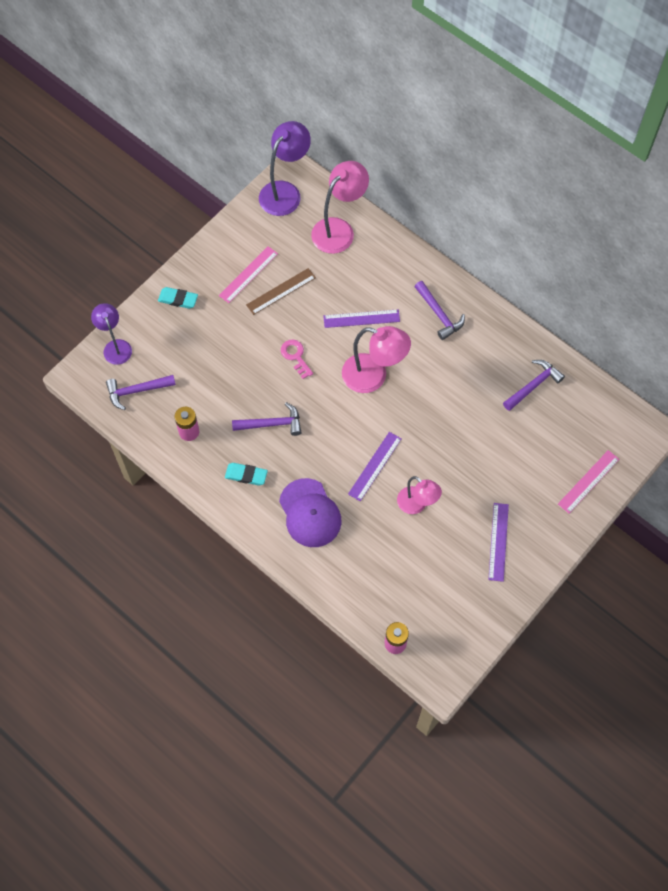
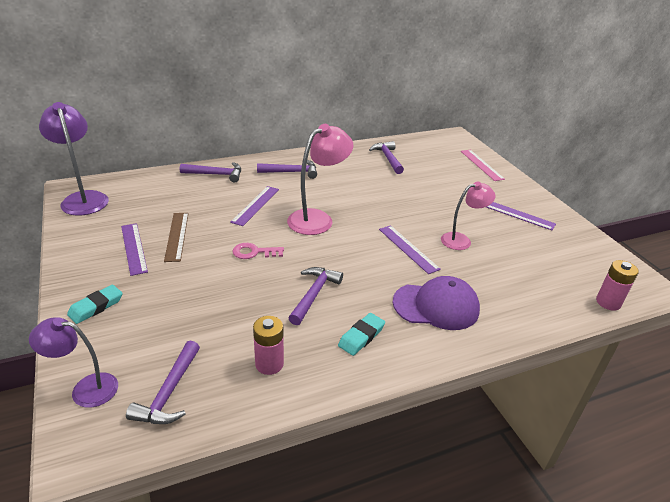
camera: 65 degrees left, 30 degrees down
(248, 274) = (134, 248): pink ruler -> purple ruler
(339, 229) = (159, 187): pink lamp -> none
(389, 257) = (216, 174): none -> purple hammer

